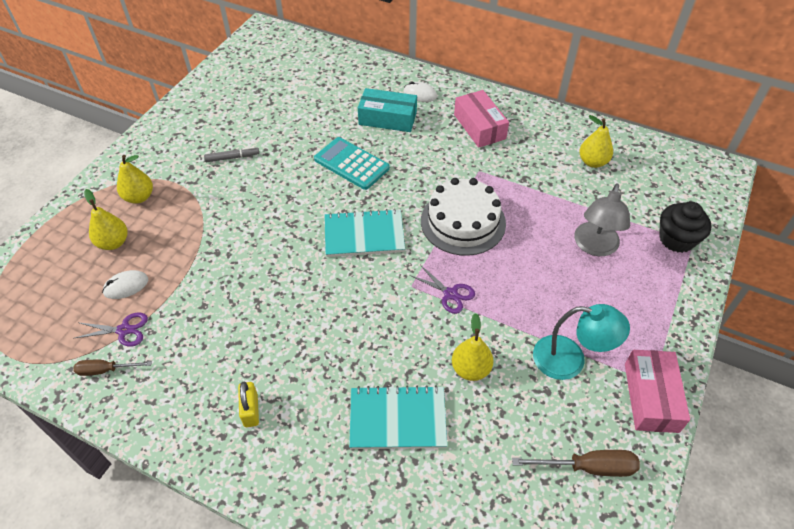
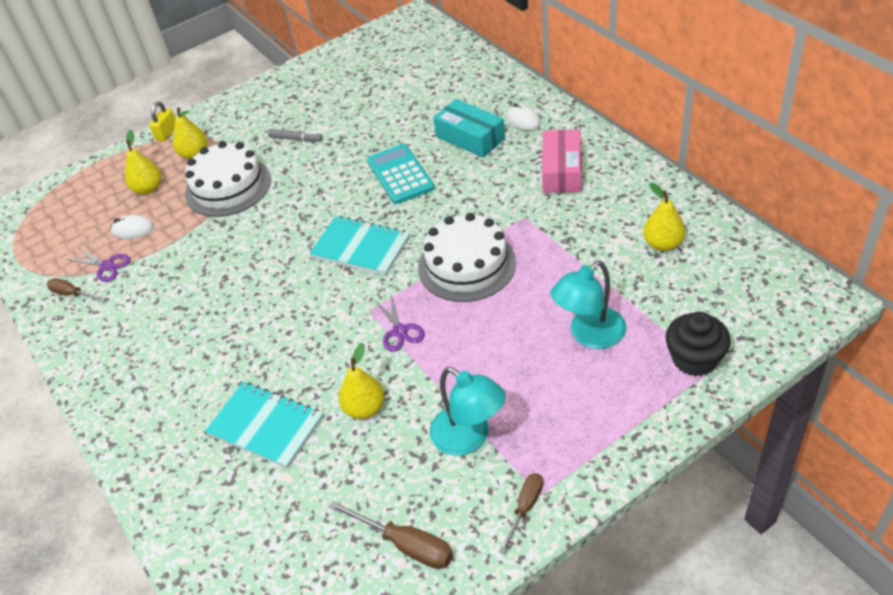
camera: 35 degrees right, 5 degrees down
(197, 217) = (228, 186): none -> white cake
(251, 410) = (154, 369): yellow padlock -> yellow padlock (167, 133)
(594, 247) = (589, 335): grey lamp -> turquoise lamp
(651, 397) = (525, 508): pink box -> brown screwdriver

